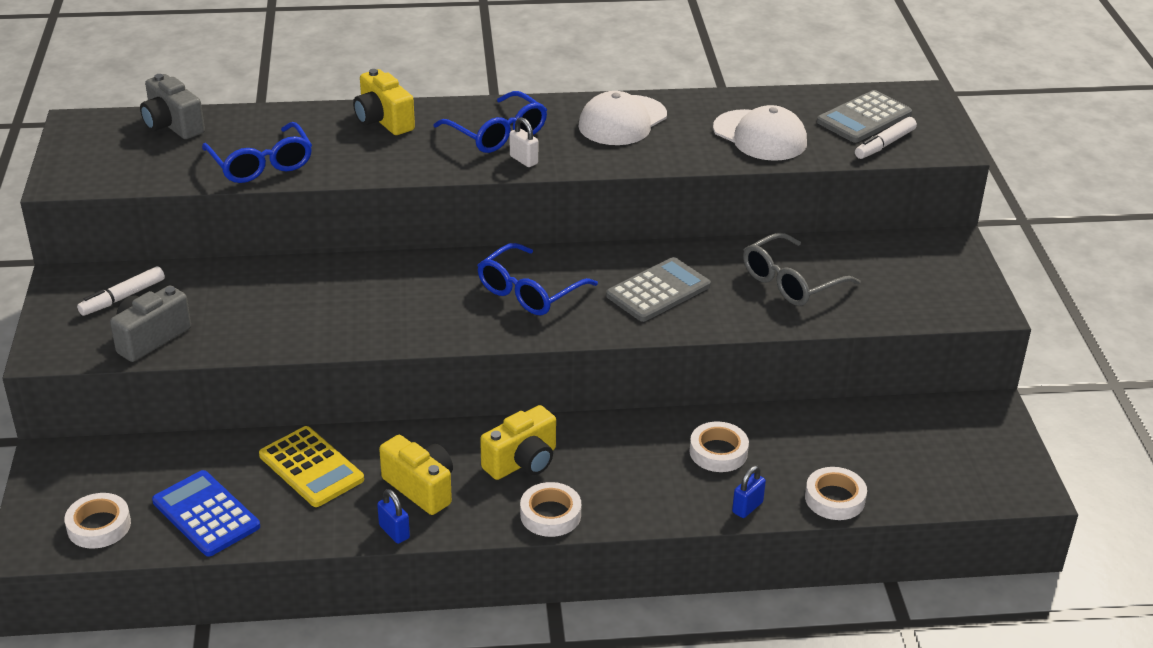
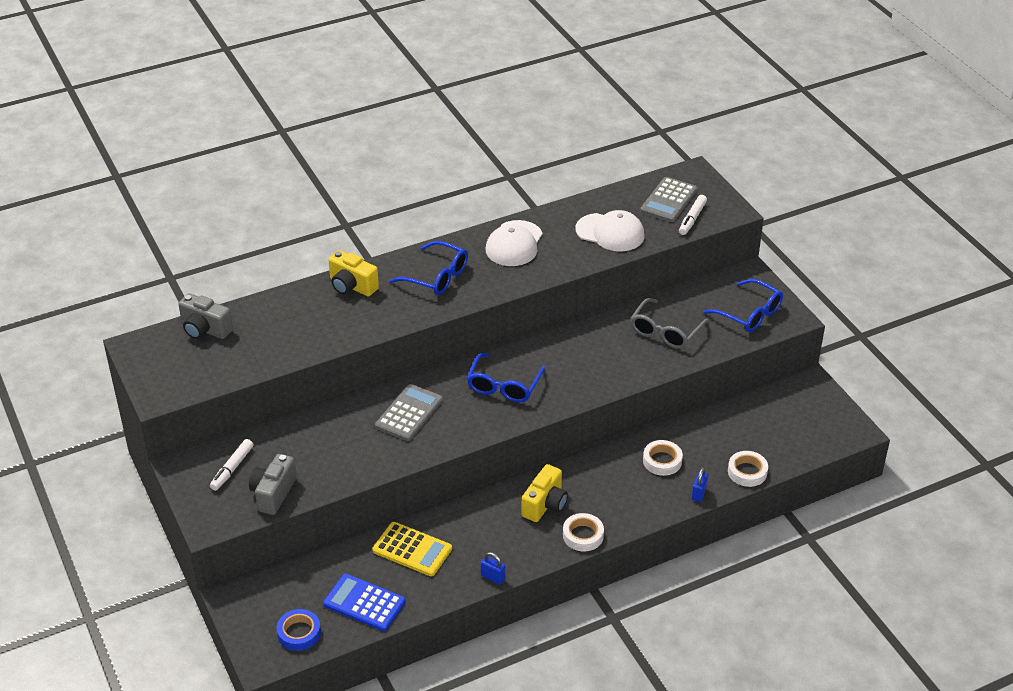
camera: 20 degrees left, 5 degrees up
(99, 526) = (299, 633): white tape -> blue tape
(261, 164) = (291, 345): blue glasses -> blue glasses (750, 314)
(421, 488) = (491, 542): yellow camera -> none
(523, 160) = (467, 293): white padlock -> none
(658, 291) = (586, 362): grey calculator -> grey calculator (409, 413)

